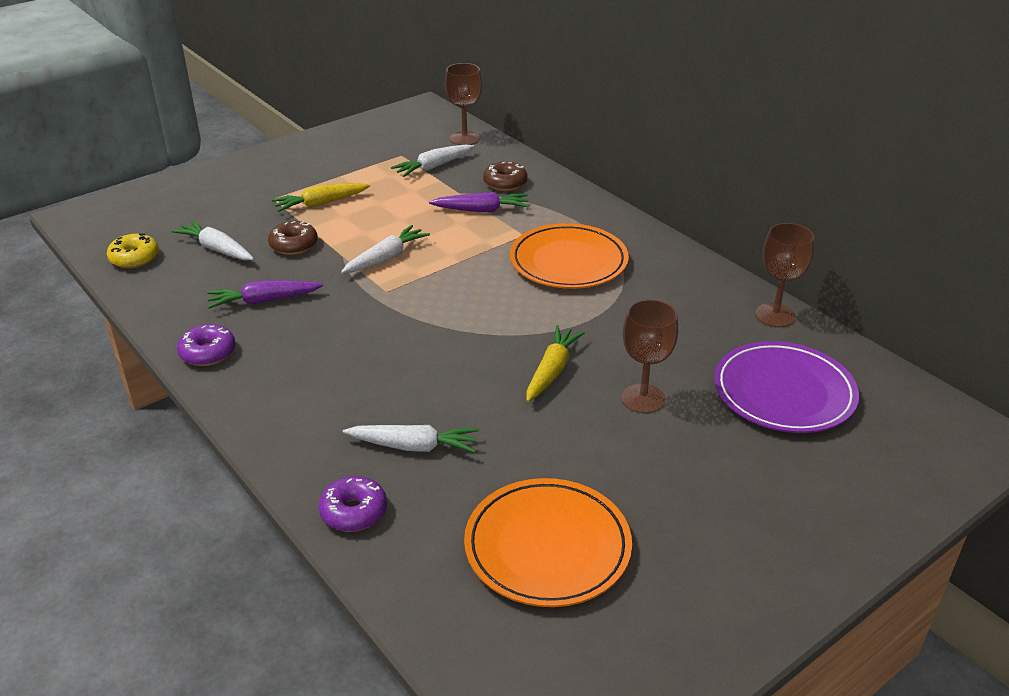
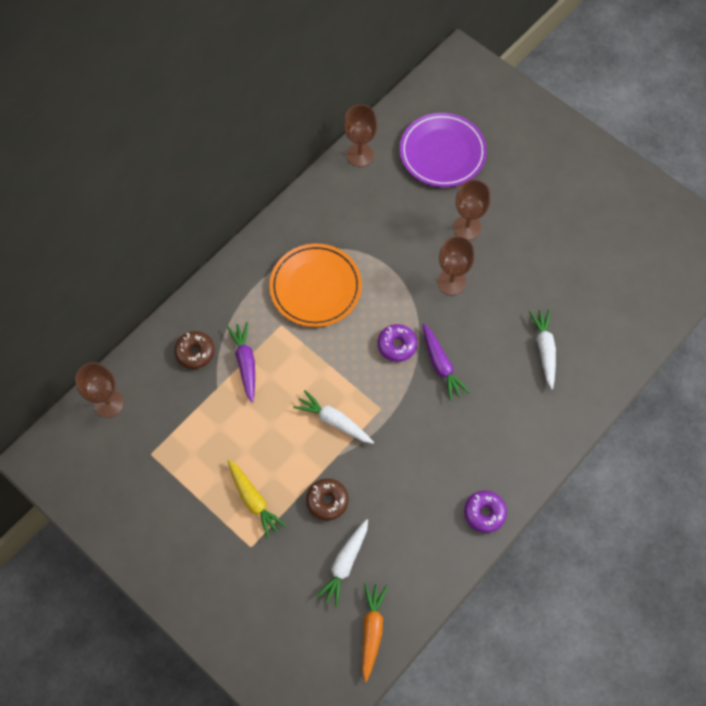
camera: 100 degrees left, 30 degrees up
(134, 258) = (372, 630): yellow donut -> orange carrot
(264, 301) = (412, 496): purple carrot -> purple carrot (441, 365)
(354, 512) = (607, 369): purple donut -> purple donut (397, 345)
(434, 167) = (171, 419): white carrot -> none
(547, 547) = (603, 265): orange plate -> none
(552, 371) = (451, 282): yellow carrot -> brown goblet

